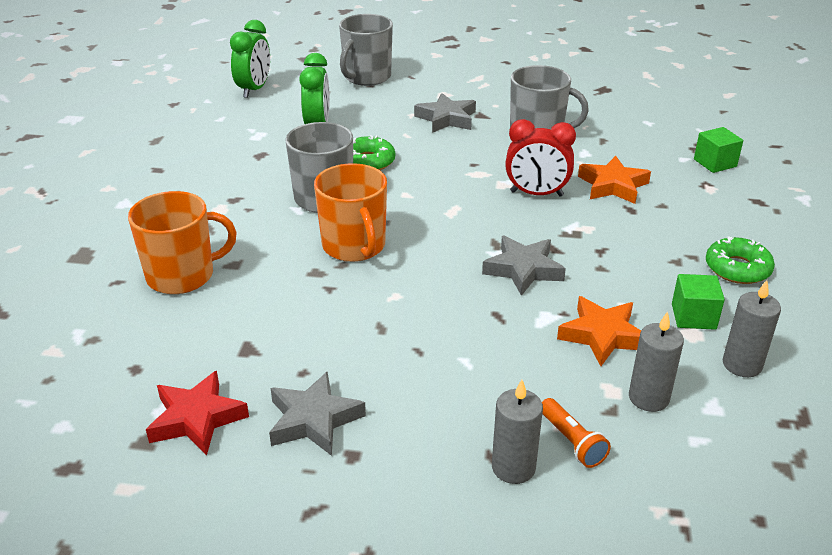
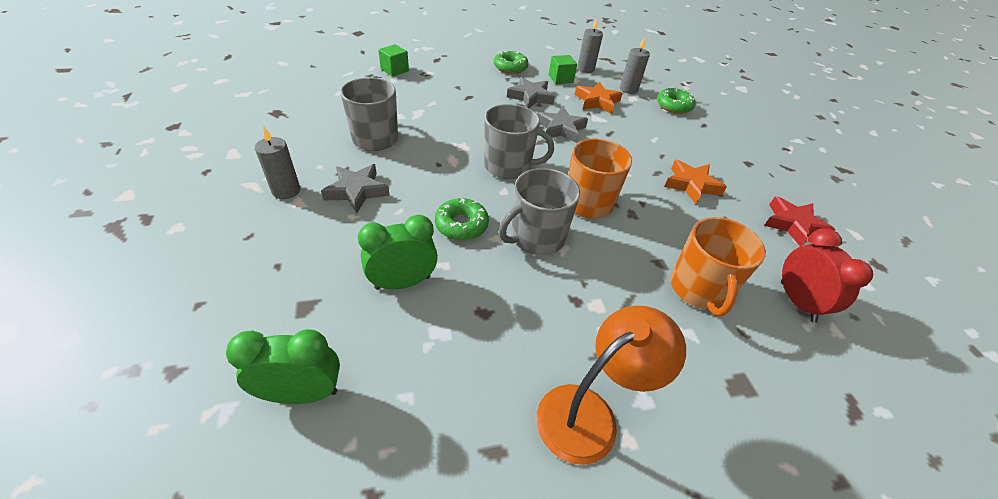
camera: 115 degrees left, 10 degrees up
(140, 178) = (589, 413): none -> orange lamp
(182, 275) = (698, 289): orange mug -> orange mug turned 135 degrees counterclockwise
(313, 420) = (744, 180): grey star -> grey star (530, 97)
(366, 77) = (251, 275): grey mug -> grey mug (509, 166)
(513, 467) = (703, 119): grey candle -> grey candle (286, 191)
(536, 194) = (469, 131): red clock -> red clock (797, 301)
(572, 441) = (673, 106): orange flashlight -> green donut
(613, 185) = (442, 103): orange star -> orange star (691, 185)

